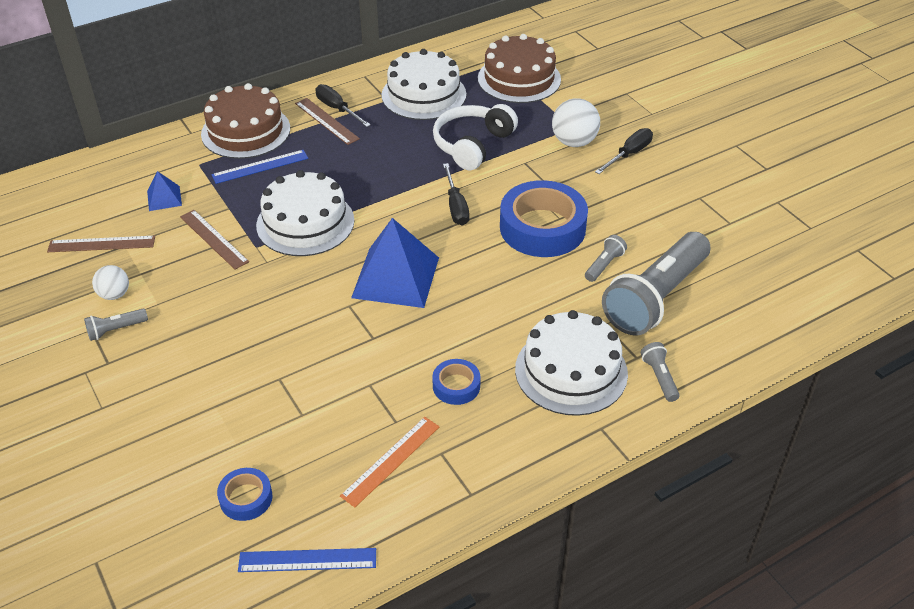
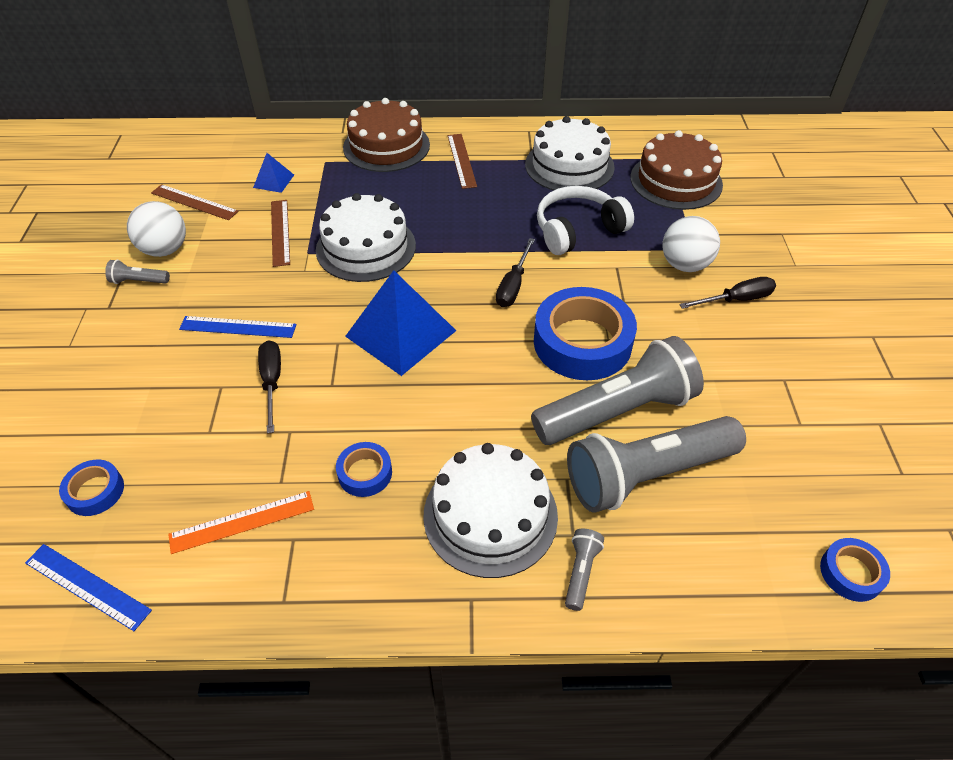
camera: 30 degrees right, 5 degrees up
(114, 294) = (165, 250): white ball -> white ball, size x1.60
(260, 167) = (371, 182): blue ruler -> blue ruler (238, 327)
(337, 109) = (480, 153): black screwdriver -> black screwdriver (272, 382)
(604, 265) = (617, 411): grey flashlight -> grey flashlight, size x2.49
(820, 300) = (851, 573): none -> blue tape

